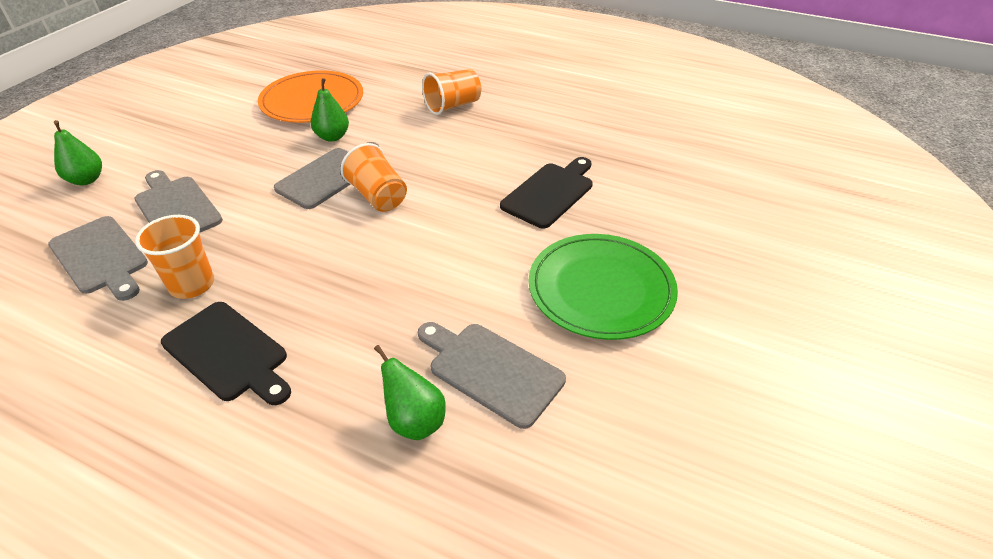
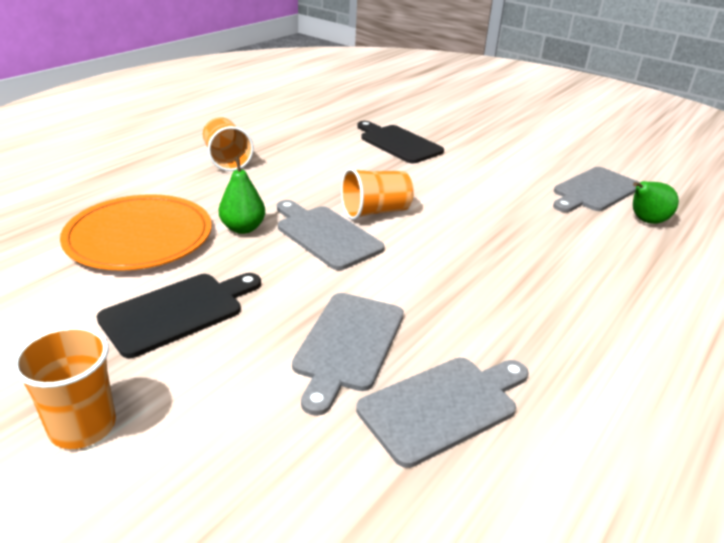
camera: 80 degrees left, 10 degrees down
(86, 180) = (228, 451): green pear -> none
(176, 207) = (348, 345): grey cutting board -> grey cutting board turned 45 degrees counterclockwise
(192, 284) = (501, 325): orange cup -> orange cup (82, 426)
(228, 353) = (597, 299): black cutting board -> black cutting board (177, 311)
(601, 289) = (513, 146): green plate -> none

